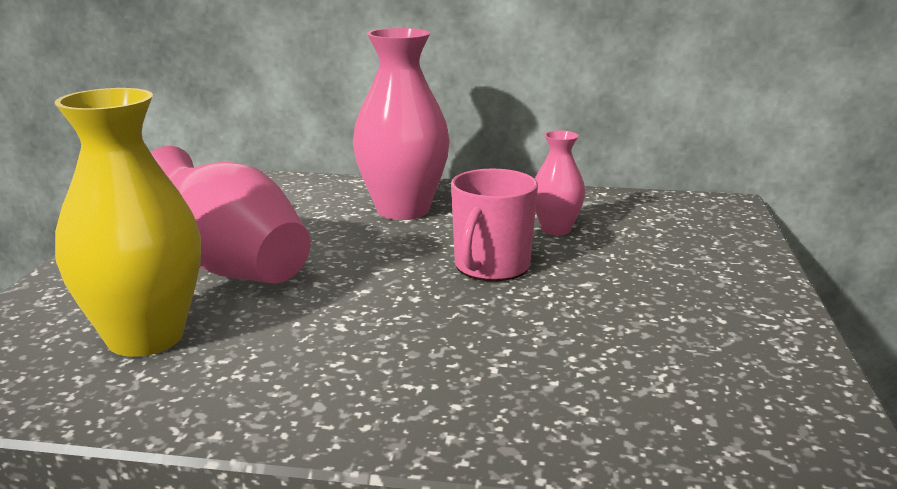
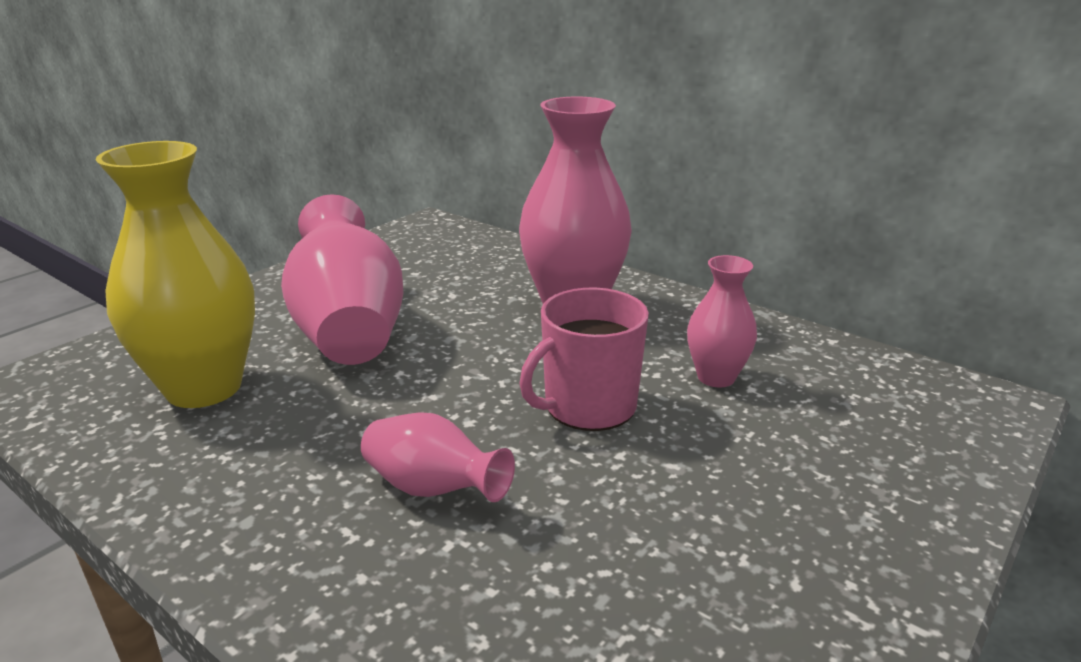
camera: 30 degrees right, 5 degrees up
(442, 342) = (433, 489): none -> pink vase

